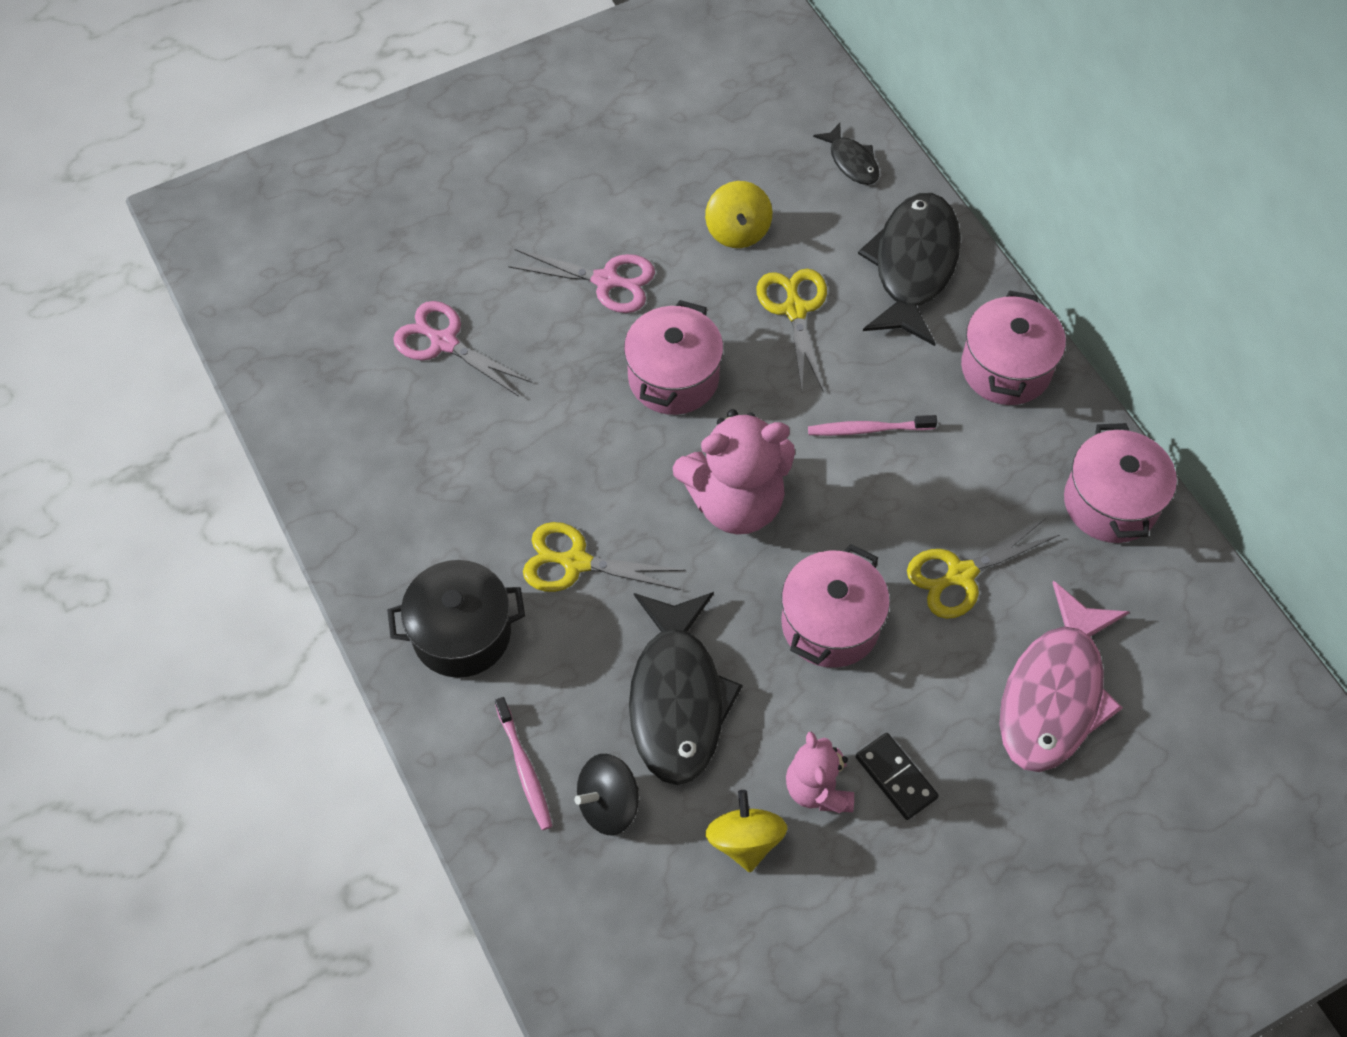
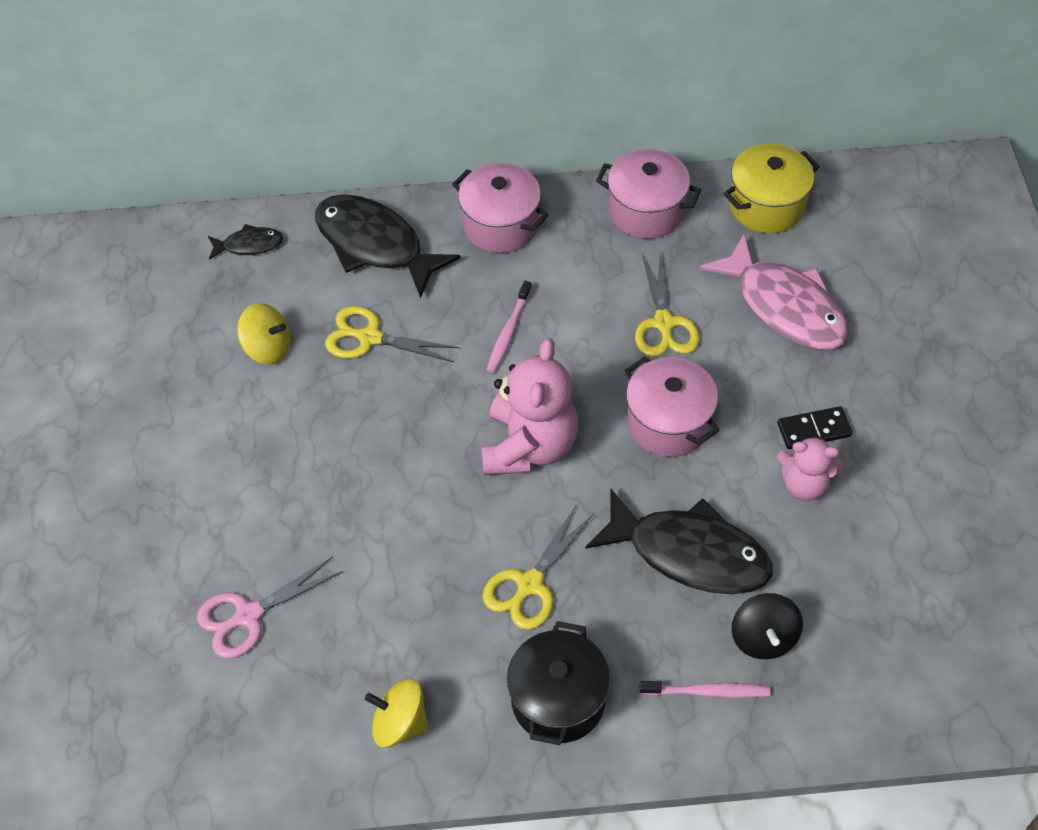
camera: 65 degrees left, 5 degrees down
(606, 281) = (260, 462): pink scissors -> none
(673, 378) = (387, 447): pink pot -> none
(745, 840) = (829, 550): yellow spinning top -> yellow spinning top (400, 723)
(1195, 628) = (766, 206): none -> yellow pot

